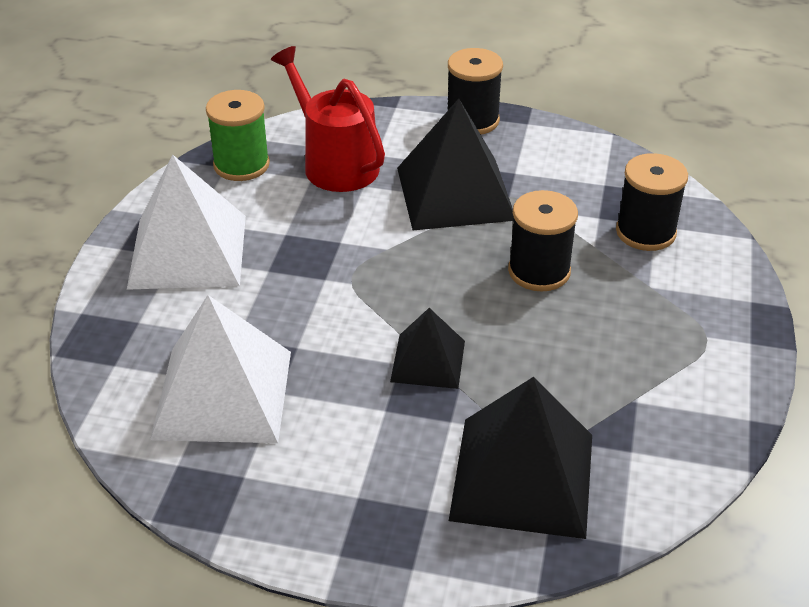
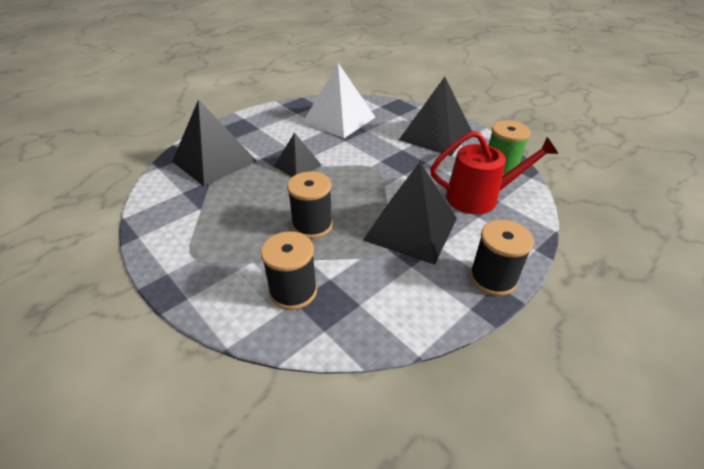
camera: 125 degrees right, 0 degrees up
(188, 251) = (435, 135): white pyramid -> black pyramid

